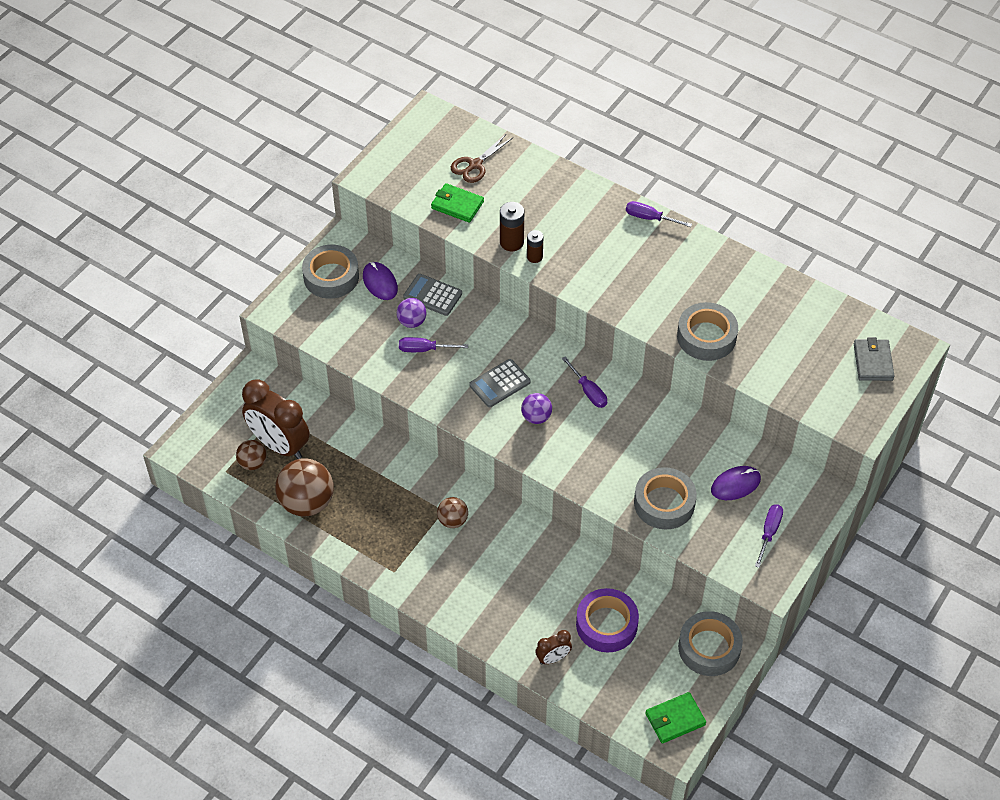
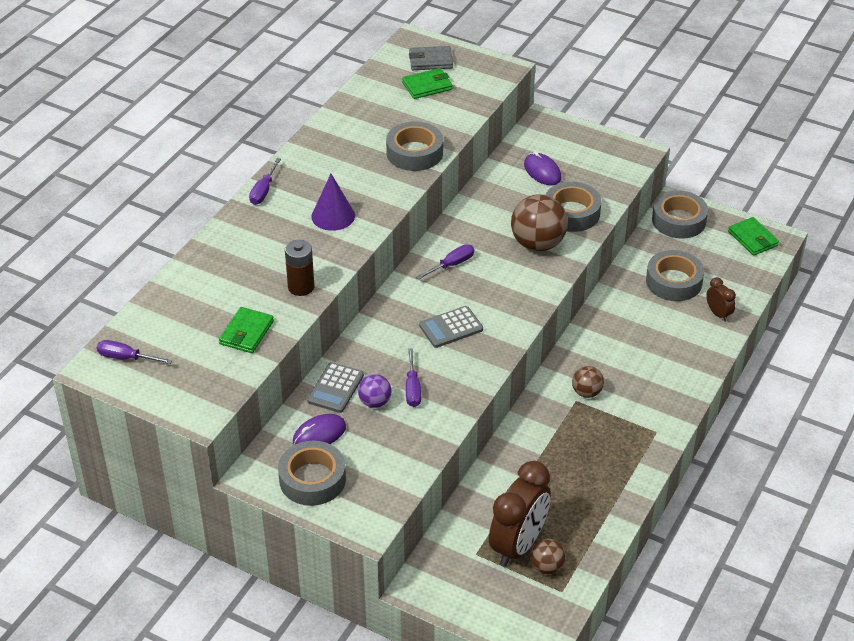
camera: 95 degrees left, 10 degrees down
(307, 503) = (589, 511): brown ball -> brown ball (537, 244)
(475, 165) = (184, 322): brown scissors -> none
(500, 384) = (451, 327): grey calculator -> grey calculator turned 105 degrees clockwise
(534, 257) = (320, 269): brown battery -> none
(536, 417) = (489, 299): purple ball -> none
(606, 624) = (674, 281): purple tape -> grey tape
(609, 268) = (333, 216): none -> purple cone
(769, 533) = (588, 153): purple screwdriver -> purple screwdriver (126, 358)
(824, 355) = (427, 86): none -> green wallet

